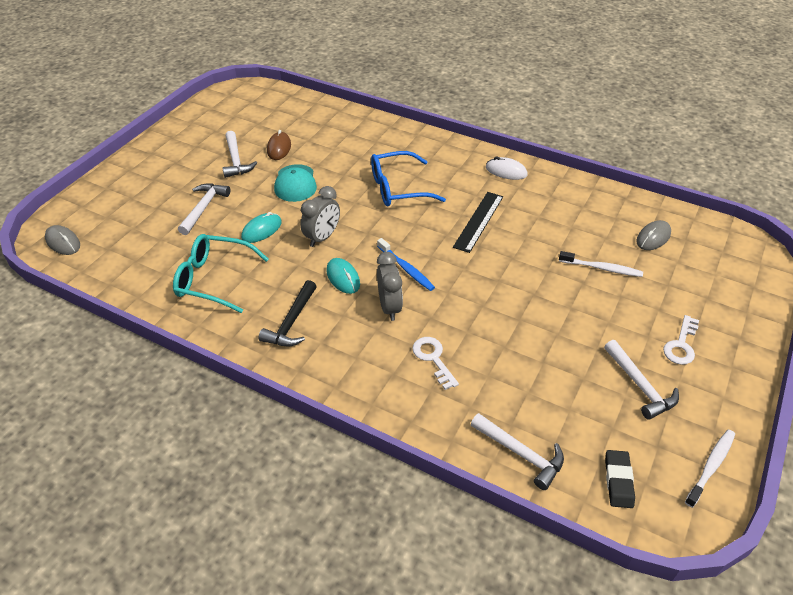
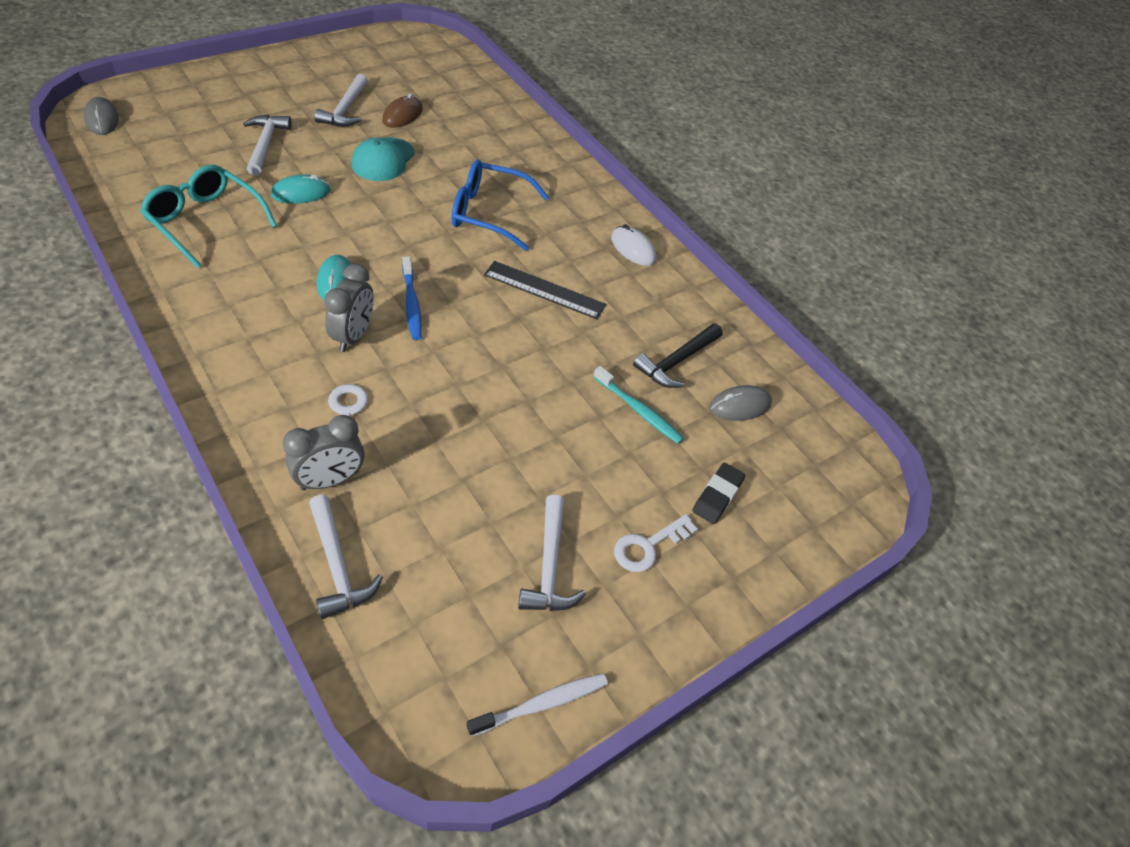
camera: 20 degrees right, 5 degrees up
(203, 208) = (266, 144): white hammer -> white hammer turned 45 degrees counterclockwise
(291, 322) = (238, 302): black hammer -> black hammer (677, 361)
(322, 237) = (355, 229): grey clock -> grey clock (330, 480)
(478, 221) = (544, 290): black ruler -> black ruler turned 60 degrees clockwise
(602, 268) = (639, 410): white toothbrush -> turquoise toothbrush
(618, 481) = (416, 656): black eraser -> black eraser (717, 495)

